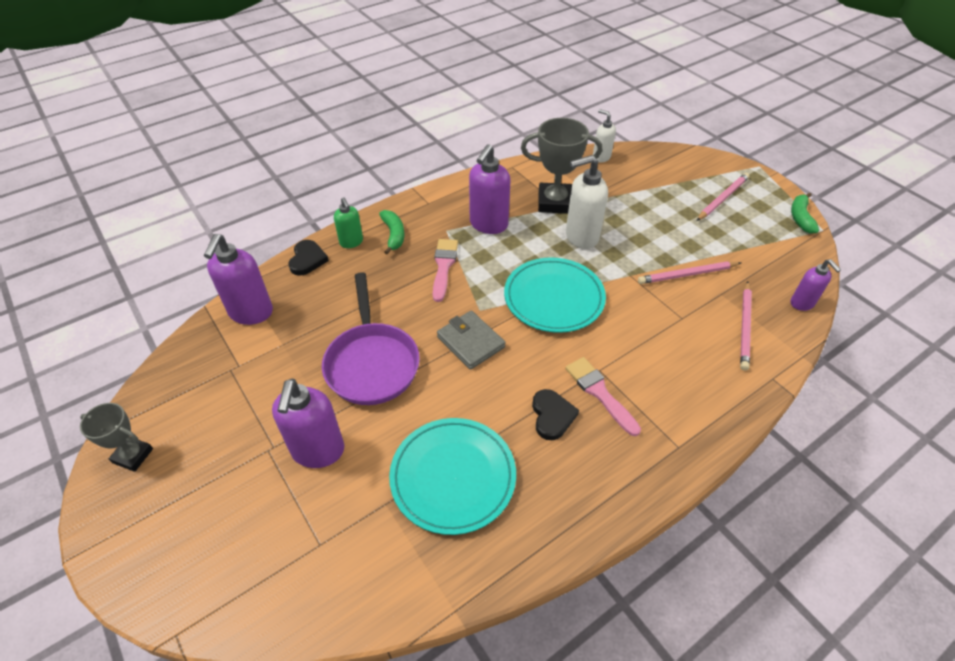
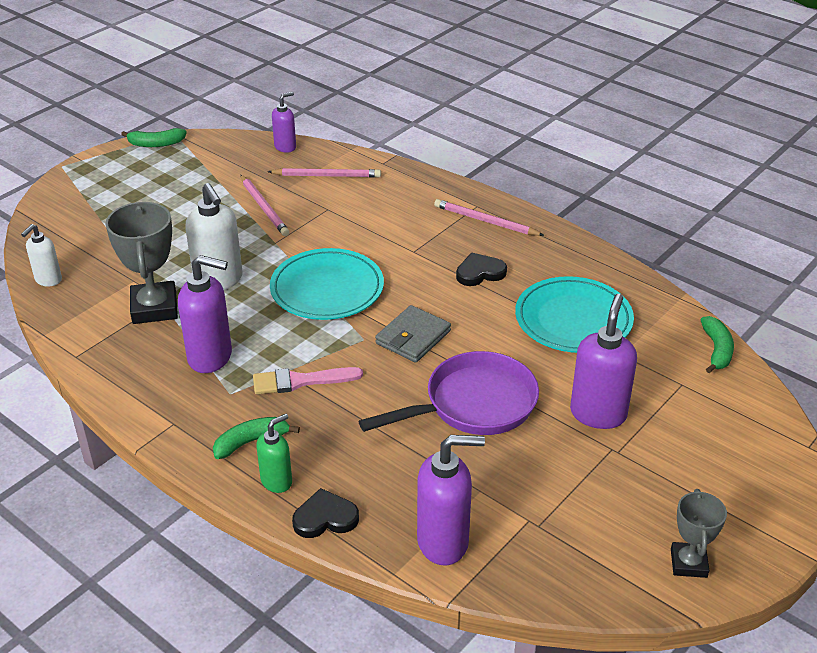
camera: 105 degrees left, 10 degrees down
(318, 451) = (598, 413): purple soap dispenser -> purple soap dispenser turned 60 degrees counterclockwise
(352, 609) = (716, 350): none -> green banana
(599, 393) = (441, 249): pink brush -> none
(722, 198) = (129, 189): pink pencil -> pink pencil (485, 221)

